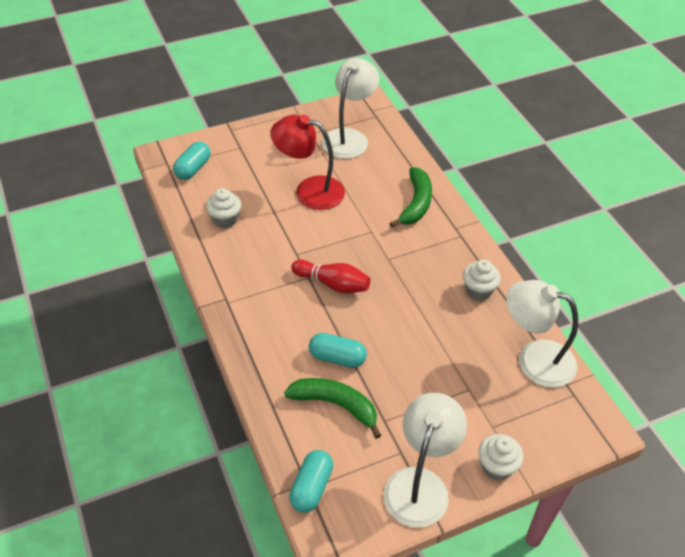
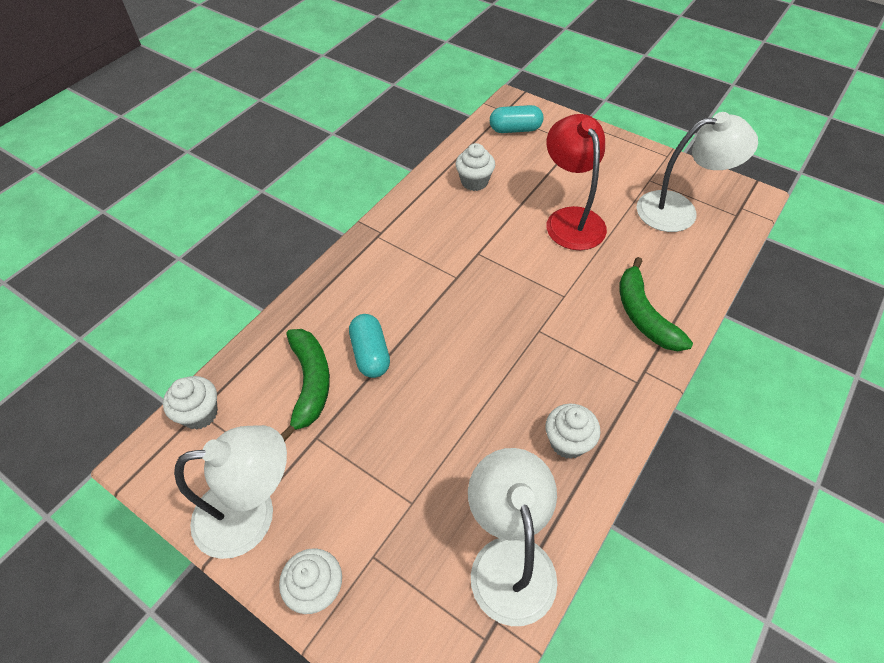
camera: 60 degrees right, 5 degrees up
(311, 487) = (200, 414): turquoise capsule -> white cupcake
(333, 284) = (463, 301): red bowling pin -> none
(416, 204) = (643, 315): green banana -> green banana turned 90 degrees clockwise

